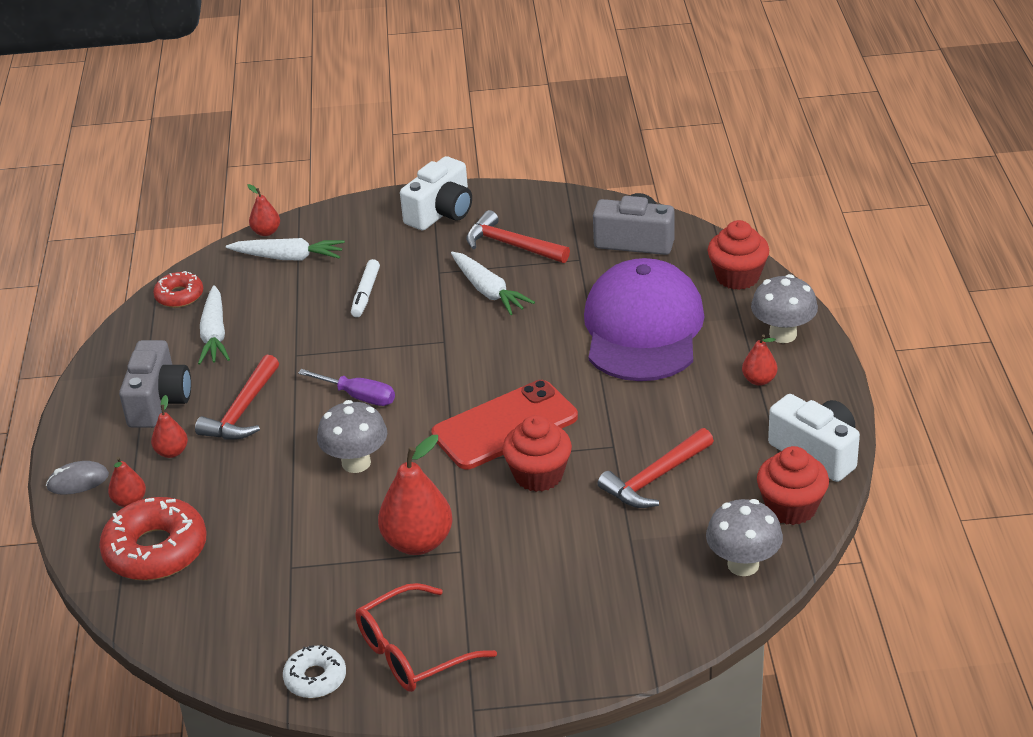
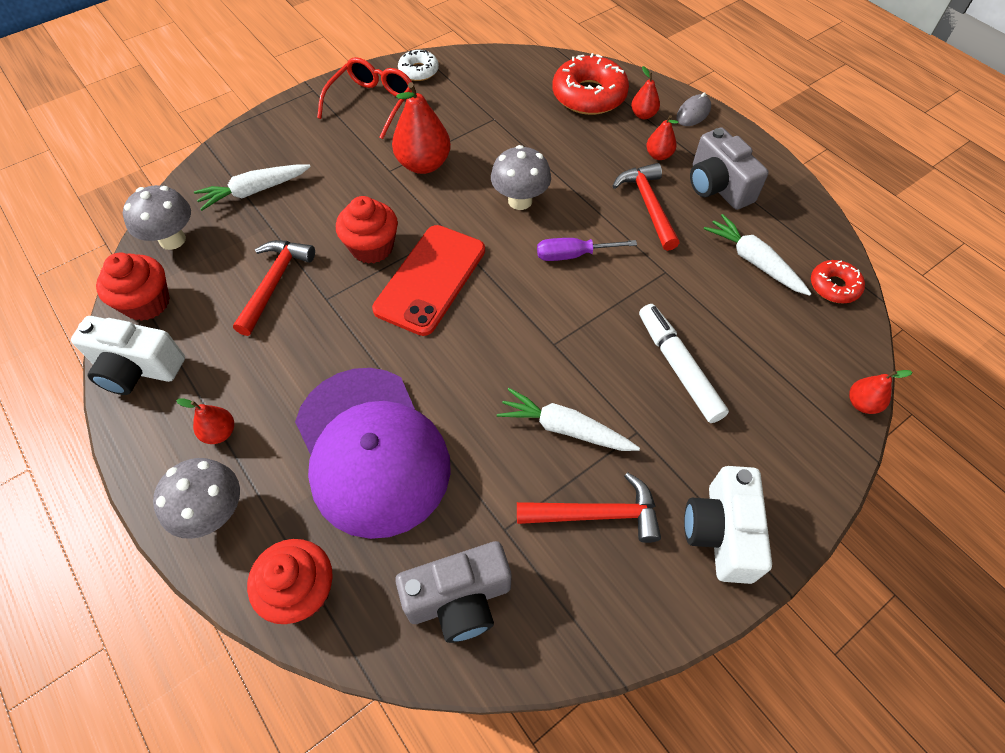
camera: 145 degrees right, 20 degrees up
(288, 257) = (799, 379): white carrot -> white carrot (254, 191)
(365, 293) = (678, 367): white marker -> white marker, size x1.52

